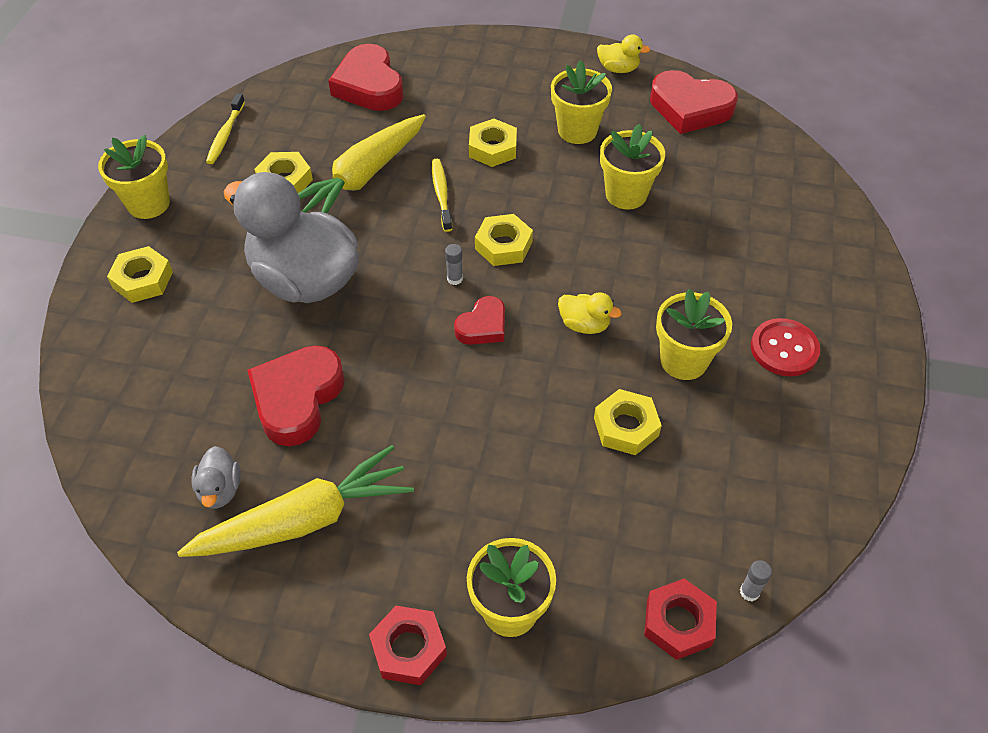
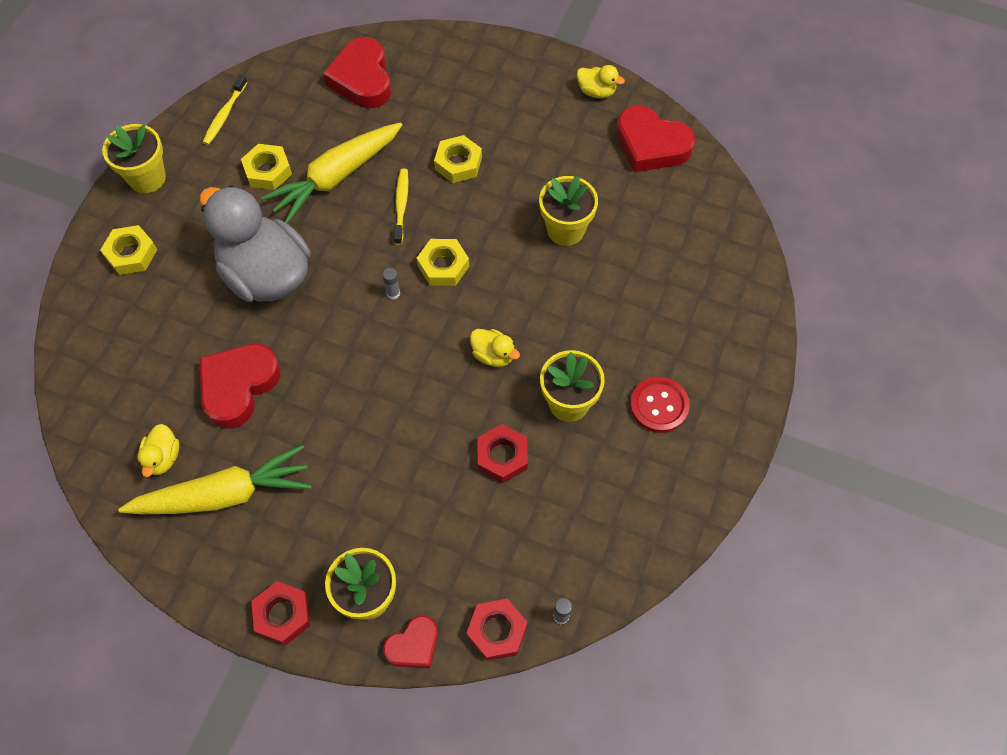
camera: 10 degrees right, 10 degrees up
(220, 490) = (163, 458): grey duck -> yellow duck
(483, 326) = (406, 343): red heart -> red heart (413, 645)
(577, 131) = (540, 155): yellow flower pot -> none
(626, 427) = (502, 456): yellow nut -> red nut

